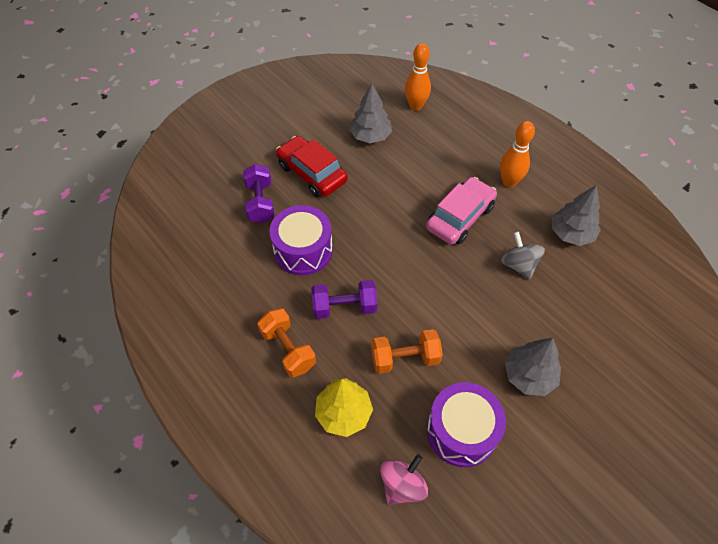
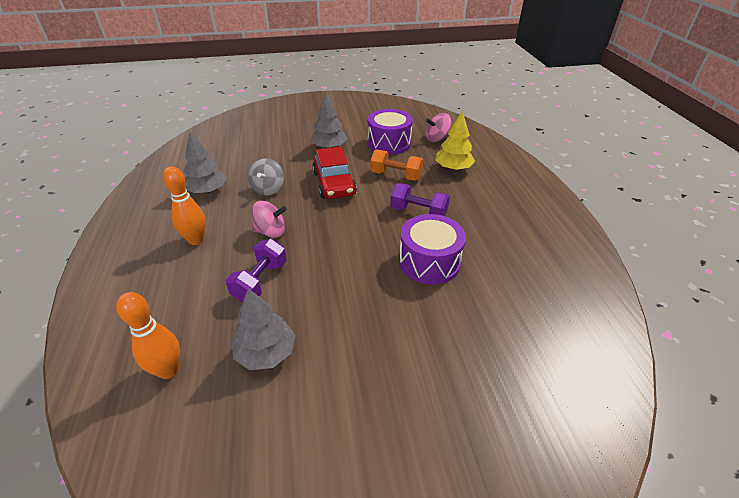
camera: 150 degrees left, 15 degrees down
(260, 202) = (452, 326): purple dumbbell -> purple dumbbell (260, 281)
(288, 349) = (476, 205): orange dumbbell -> none
(312, 173) = (373, 335): red car -> red car (334, 183)
(460, 217) = (271, 232): pink car -> pink spinning top

